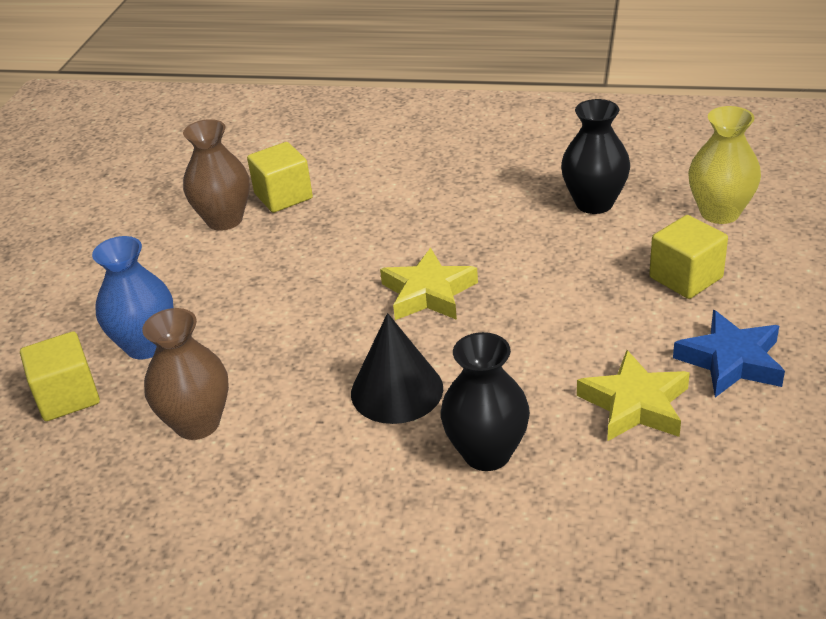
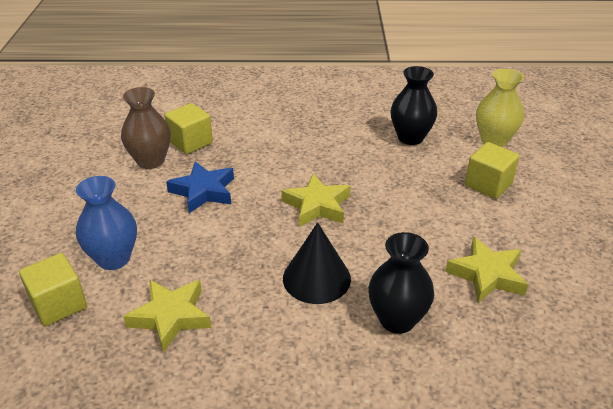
camera: 15 degrees left, 0 degrees up
(197, 423) = (171, 317): brown vase -> yellow star
(731, 361) = (539, 239): blue star -> blue star (203, 191)

